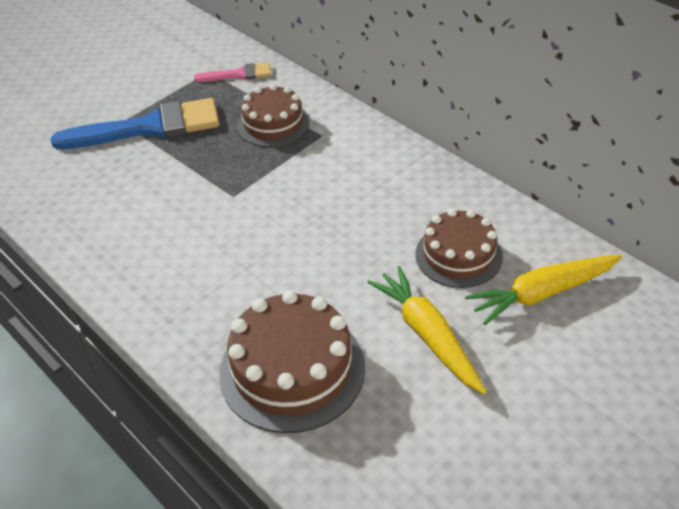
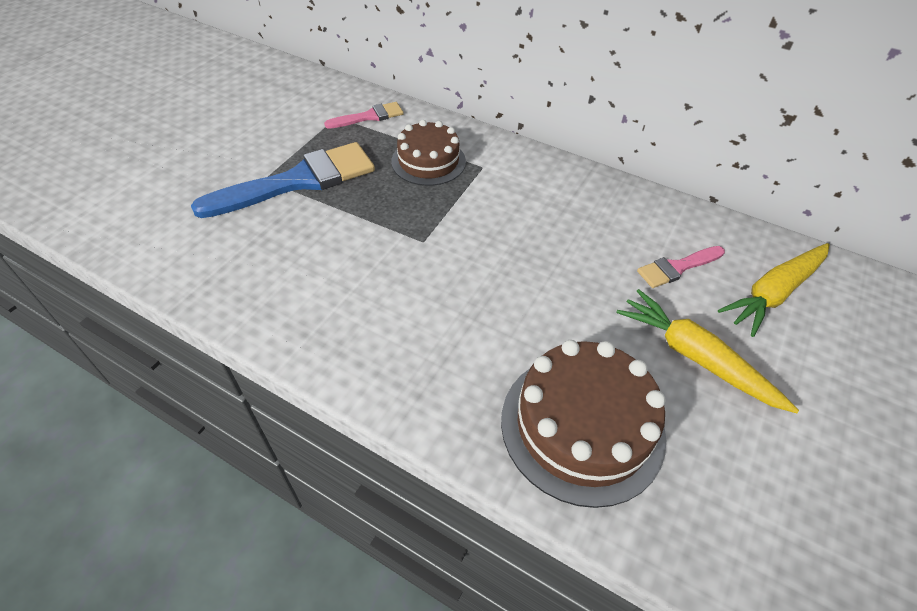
camera: 20 degrees left, 5 degrees up
(458, 255) = (677, 268): brown cake -> pink brush

